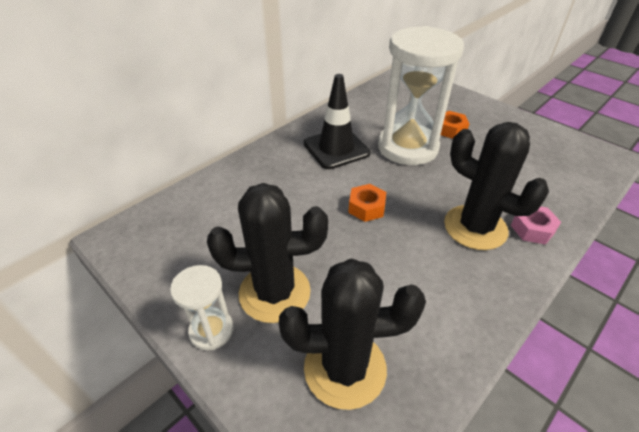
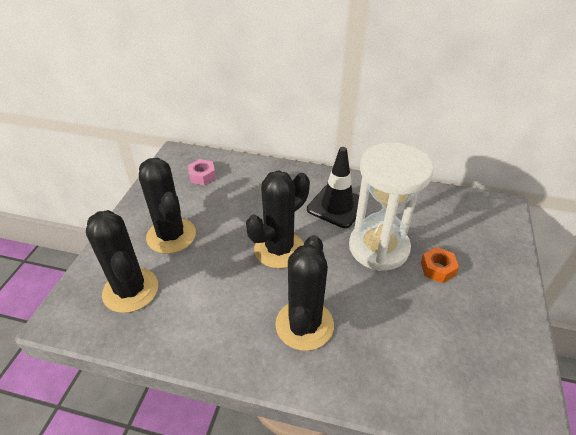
camera: 60 degrees right, 0 degrees up
(211, 330) = (131, 222): white hourglass -> none
(366, 208) = (279, 249): orange nut -> black cactus
(532, 229) = (332, 369): pink nut -> pink nut (202, 176)

